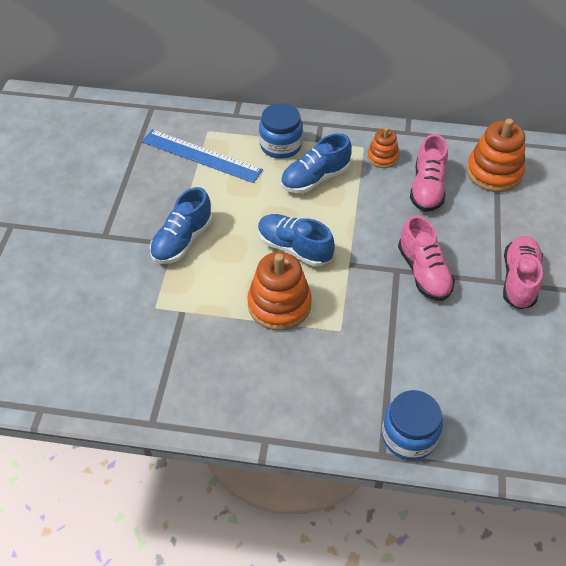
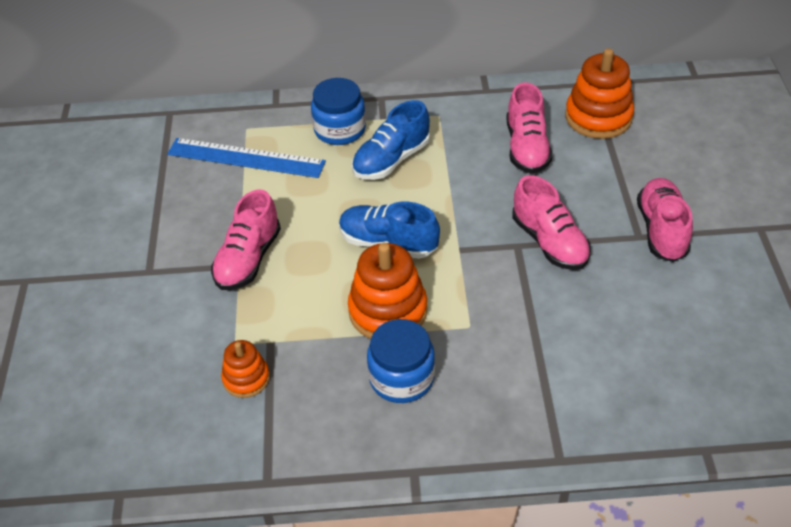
camera: 10 degrees left, 5 degrees down
(182, 240) = (248, 259): blue shoe -> pink shoe
(382, 157) = (465, 122): orange stacking toy -> orange stacking toy (246, 378)
(409, 436) = (585, 431): blue jar -> blue jar (401, 378)

